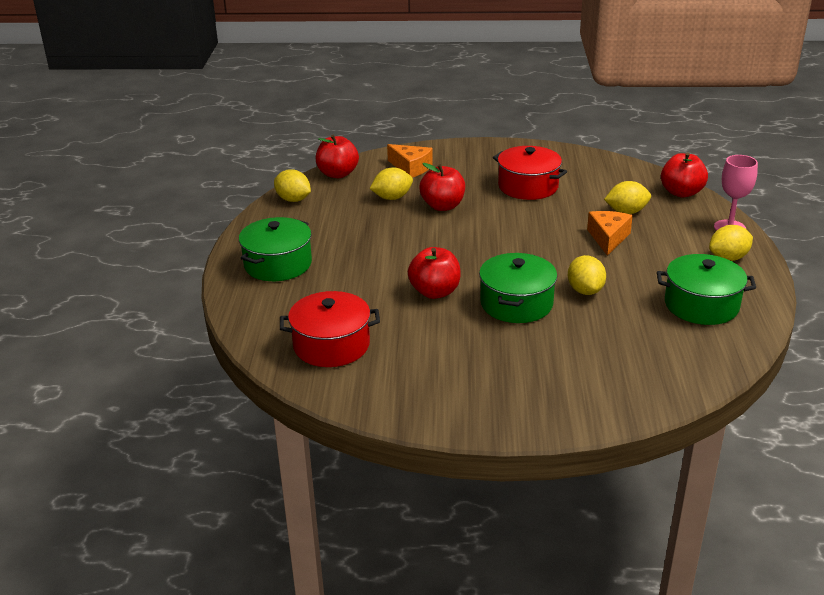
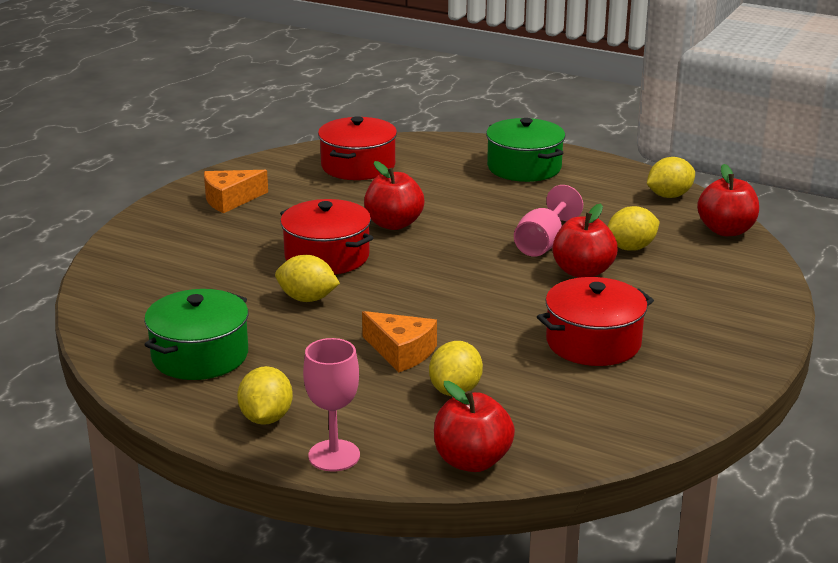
camera: 115 degrees right, 5 degrees down
(392, 198) = (631, 248): yellow lemon -> yellow lemon turned 60 degrees clockwise
(411, 168) = (714, 278): orange cheese -> orange cheese (230, 200)
(413, 227) = (543, 243): none -> pink goblet
(516, 303) = (327, 256): green pot -> red pot

